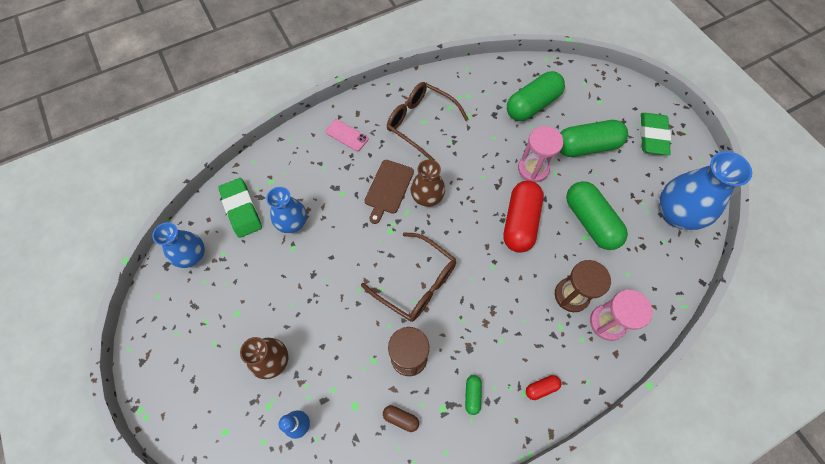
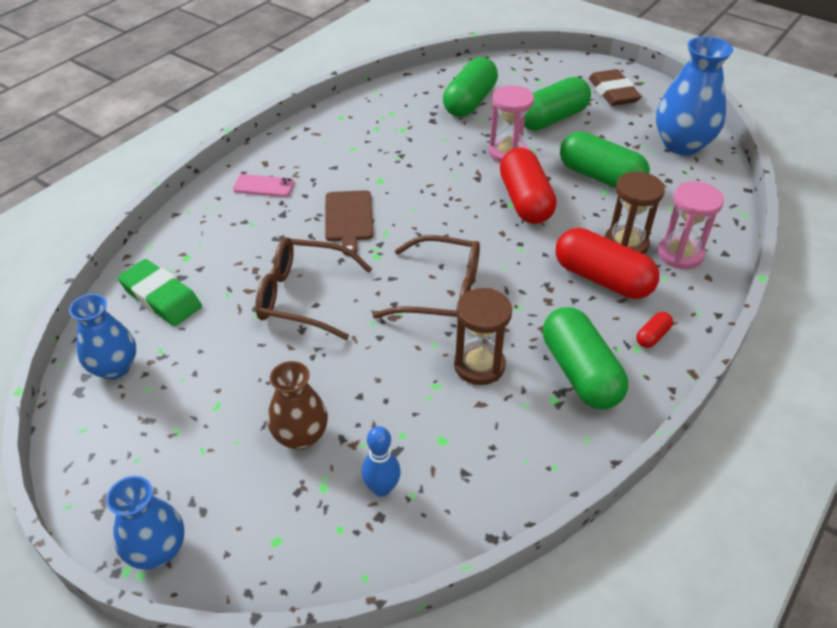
camera: 25 degrees left, 20 degrees down
(293, 223) = (242, 288): blue vase -> blue vase (157, 550)
(401, 418) = (509, 429): brown capsule -> none
(420, 122) = (350, 150): brown glasses -> brown glasses (303, 296)
(427, 197) = (402, 212): brown vase -> none
(472, 395) = (580, 372): green capsule -> green capsule, size x2.34
(535, 320) = (602, 279): none -> red capsule
(652, 136) = (613, 93): green eraser -> brown eraser

